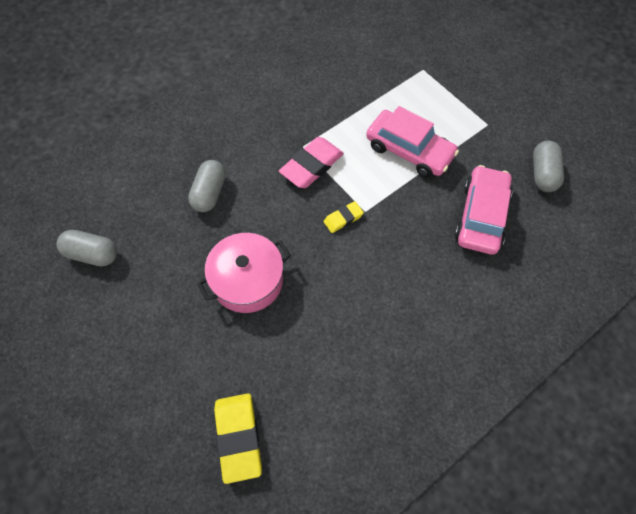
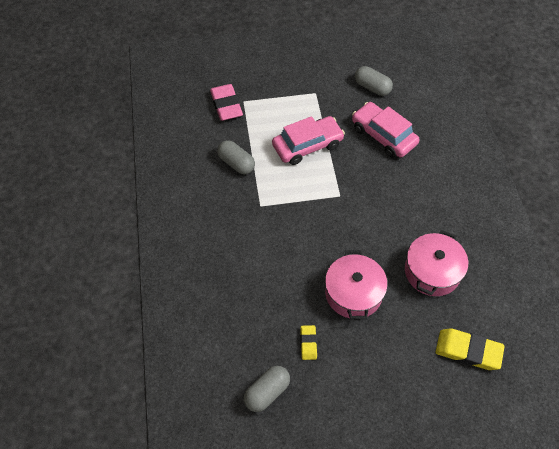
camera: 60 degrees left, 5 degrees down
(209, 193) = (262, 285): grey capsule -> grey capsule (236, 163)
(311, 166) = (281, 208): pink eraser -> pink eraser (226, 105)
(324, 351) = (432, 271): none -> pink pot
(343, 219) = (338, 211): yellow eraser -> yellow eraser (308, 343)

